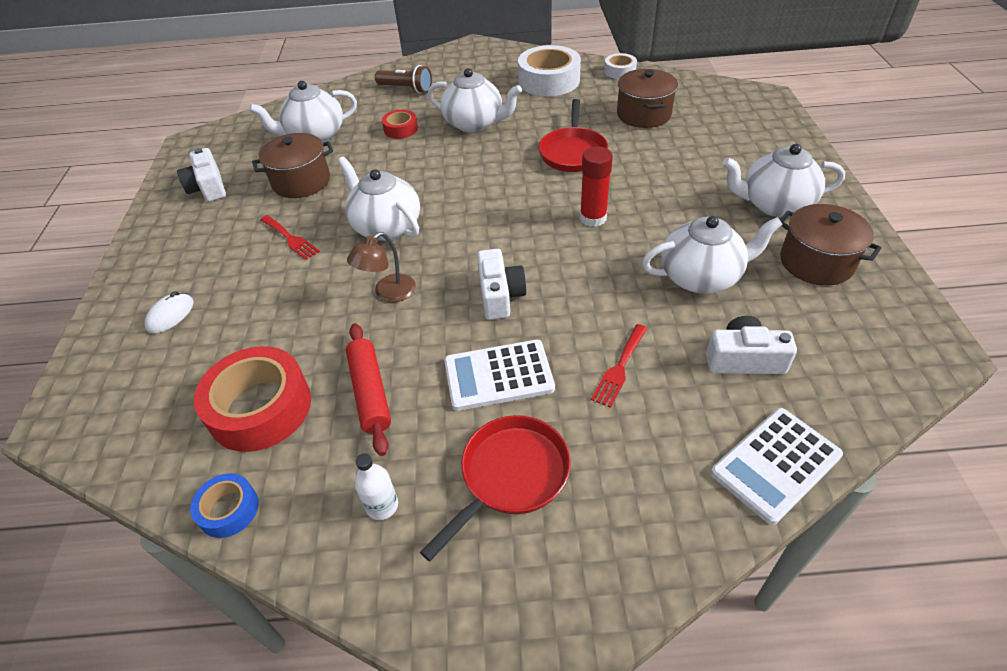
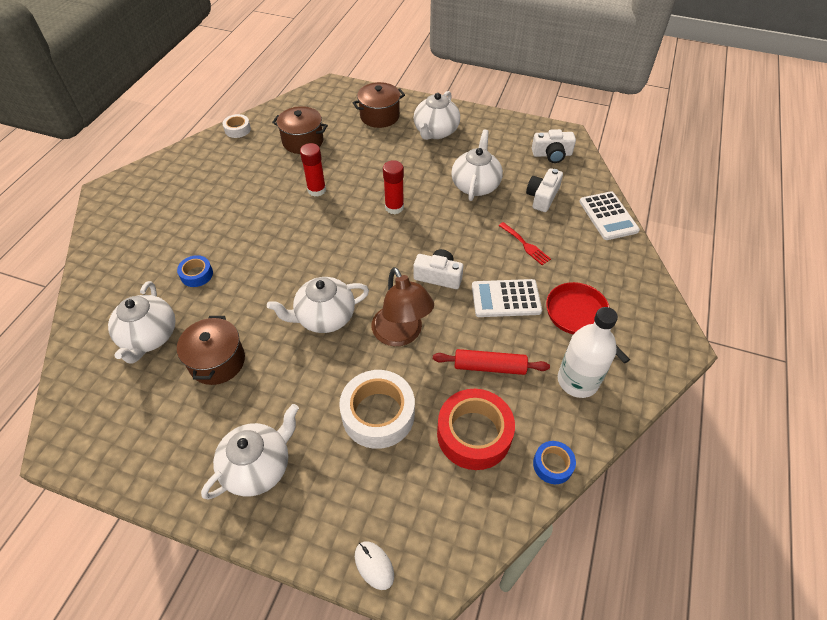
camera: 70 degrees left, 5 degrees up
(170, 315) = (339, 488): white mouse -> white mouse (374, 565)
(208, 187) = (164, 439): white camera -> white camera (552, 154)
(290, 239) = (295, 384): red fork -> none
(382, 505) = (577, 381): white bottle -> white bottle, size x2.06
(388, 293) = (401, 334): brown lamp -> brown lamp, size x1.64
(400, 129) = (196, 274): red tape -> blue tape
(406, 89) = (133, 254): brown flashlight -> none
(474, 123) = (232, 228): white teapot -> white teapot (258, 467)
(498, 375) = (506, 298): white calculator -> white calculator turned 75 degrees clockwise
(549, 81) = (212, 168): white tape -> white tape (378, 414)
(573, 152) = (316, 190): red pan -> red glue stick
(816, 262) = (490, 140): brown pot -> brown pot (379, 116)

